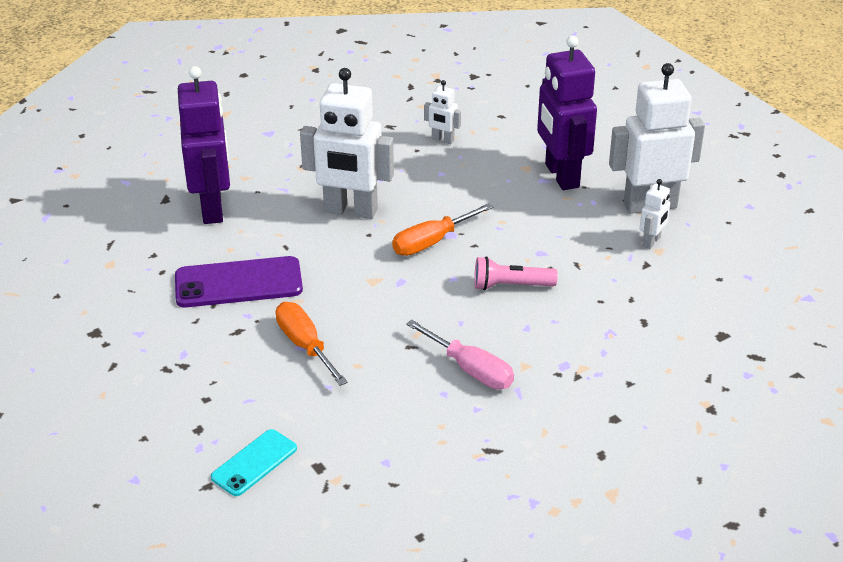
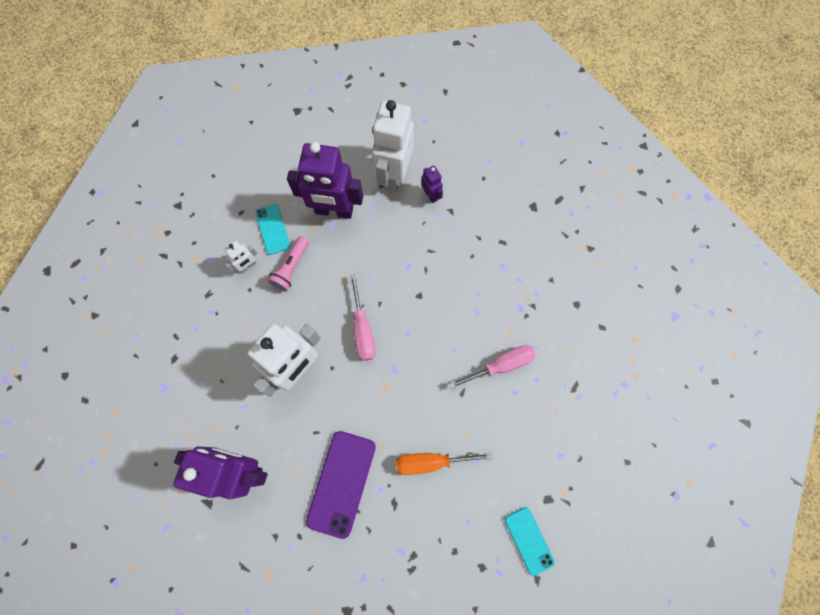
camera: 65 degrees left, 35 degrees up
(431, 242) = (362, 329): orange screwdriver -> pink screwdriver
(500, 142) = (272, 229): none -> turquoise phone
(511, 286) = (432, 301): pink flashlight -> pink flashlight (291, 268)
(651, 242) = (431, 195): white robot -> purple robot

